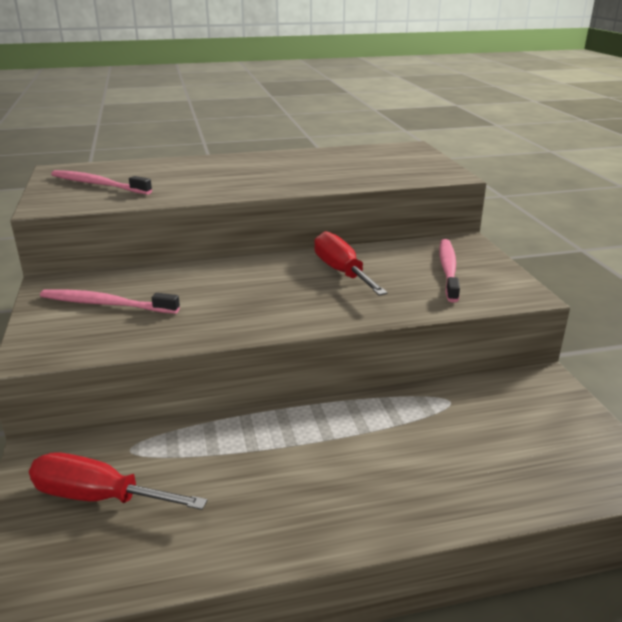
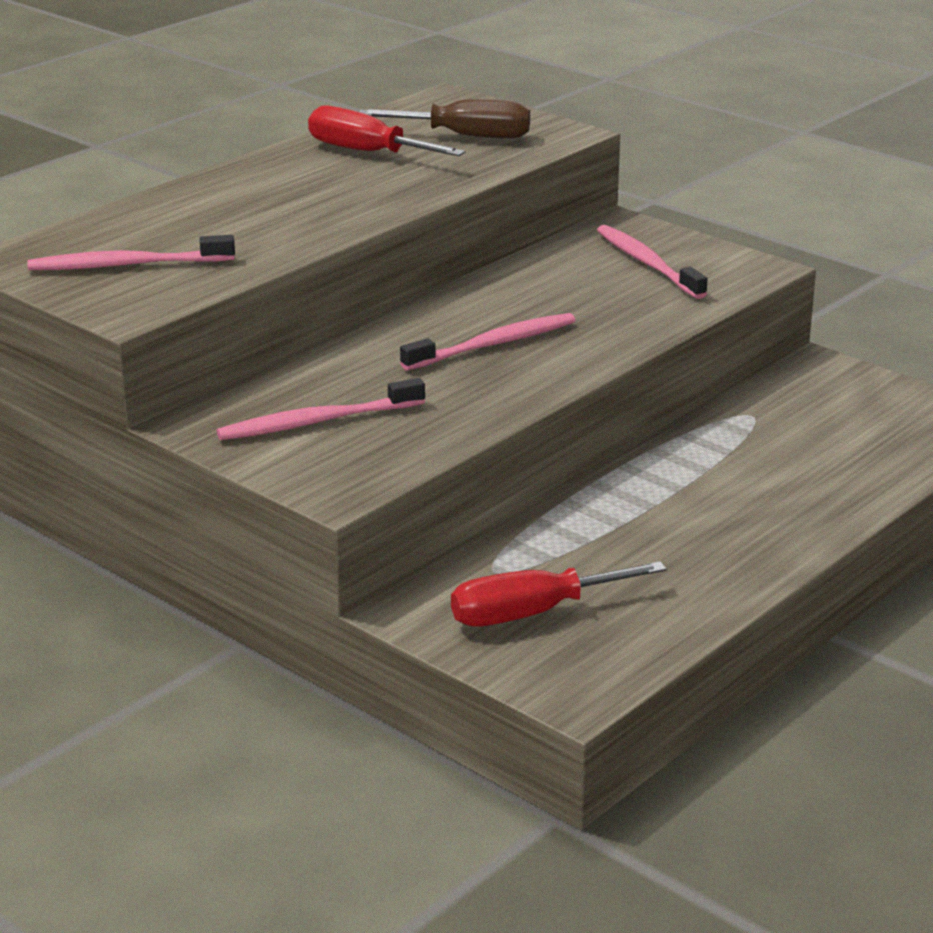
camera: 35 degrees left, 0 degrees up
(277, 291) = (494, 344): none -> pink toothbrush
(341, 272) = (533, 301): red screwdriver -> red screwdriver (367, 152)
(387, 165) = (466, 136): none -> brown screwdriver

